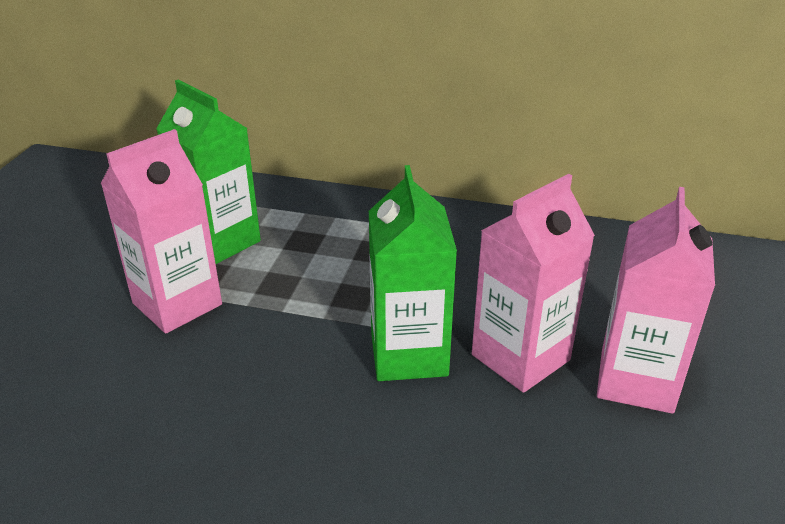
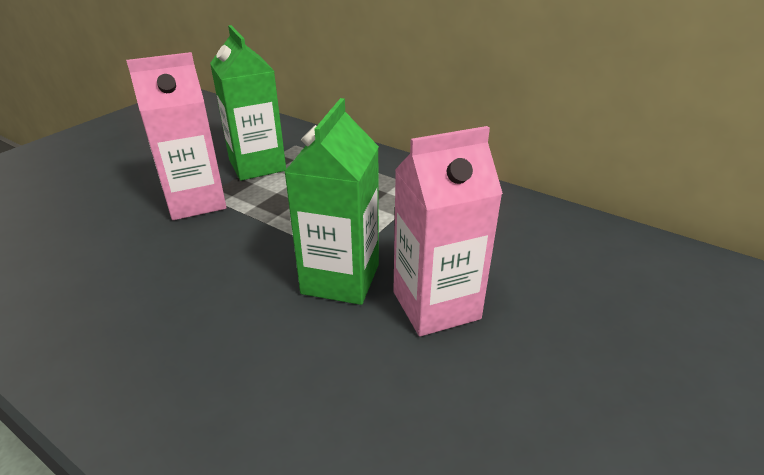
camera: 20 degrees right, 0 degrees up
(636, 380) = (536, 354): pink carton -> none

